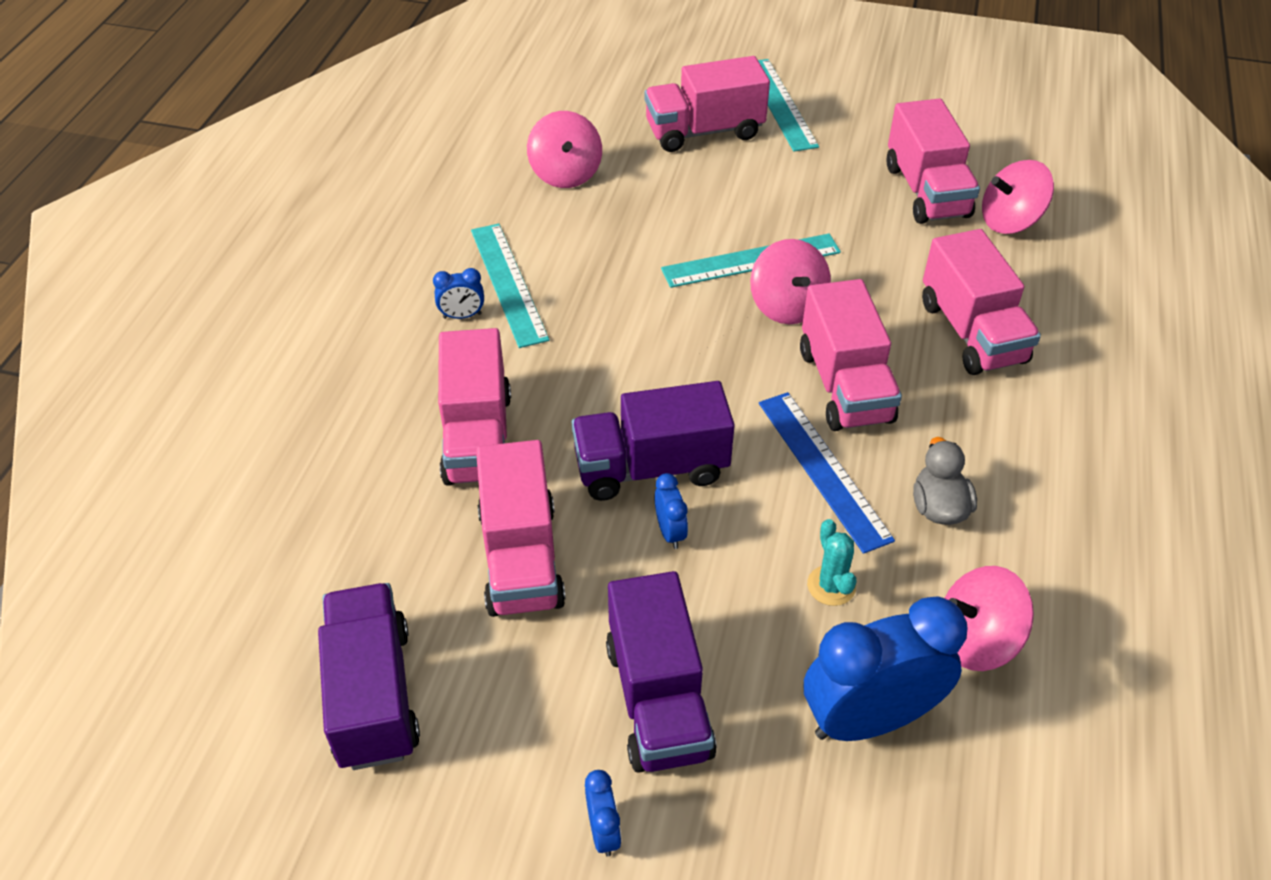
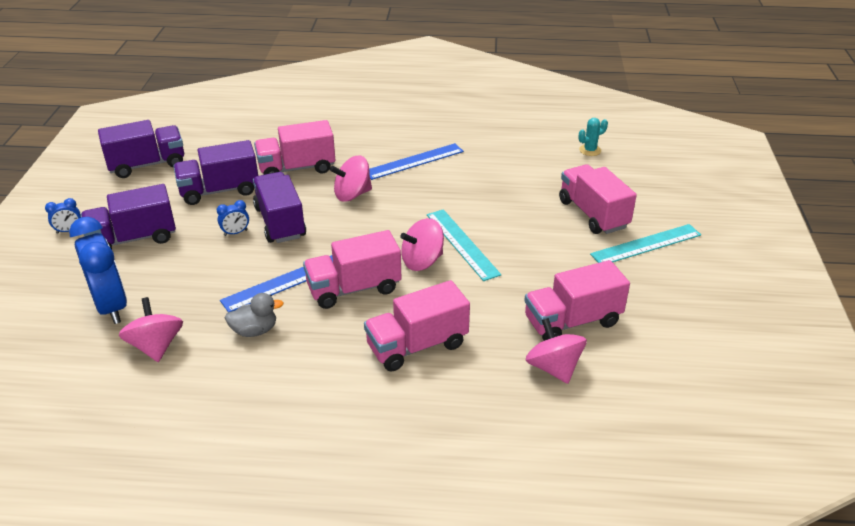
camera: 80 degrees right, 10 degrees down
(462, 316) = (384, 151): blue clock -> none
(508, 283) = (414, 161): turquoise ruler -> blue ruler
(521, 558) = (219, 191): pink truck -> purple truck
(565, 174) = (520, 167): pink spinning top -> pink spinning top (352, 194)
(831, 586) = (198, 290): turquoise cactus -> turquoise cactus (590, 150)

